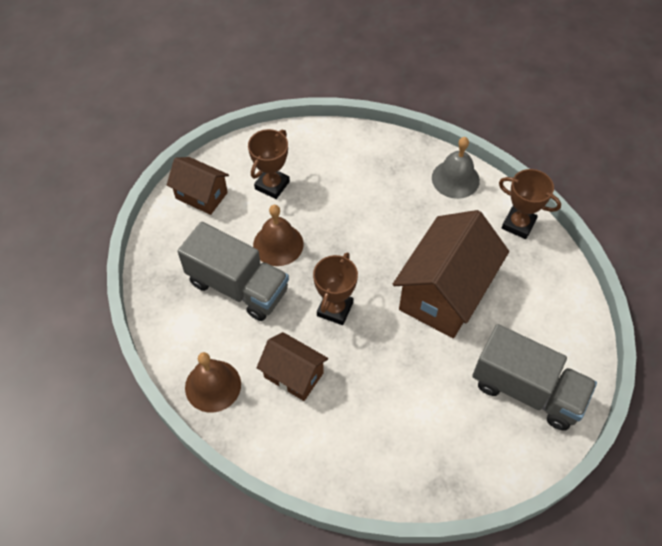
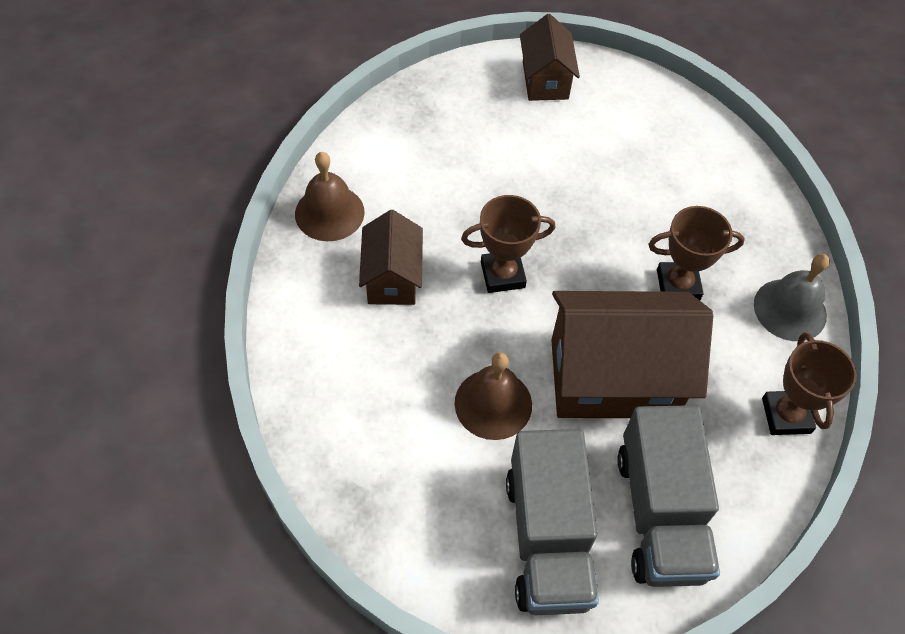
camera: 55 degrees right, 0 degrees up
(238, 286) = (460, 171): grey truck -> grey truck (660, 513)
(272, 185) = (613, 133): brown trophy -> brown trophy (678, 285)
(278, 244) = (542, 178): brown bell -> brown bell (493, 404)

